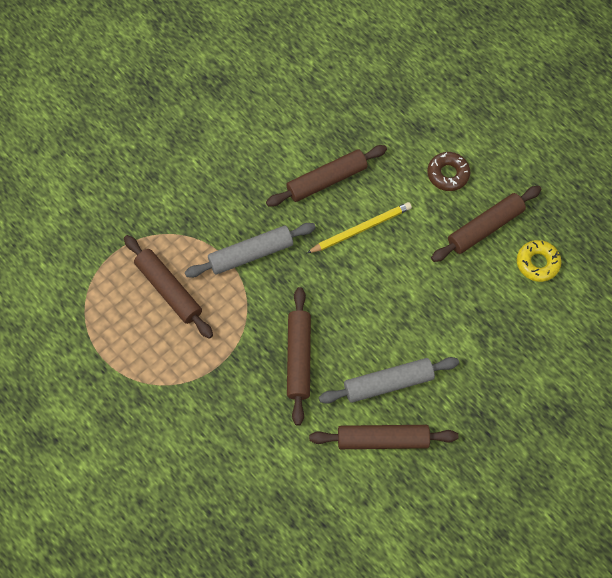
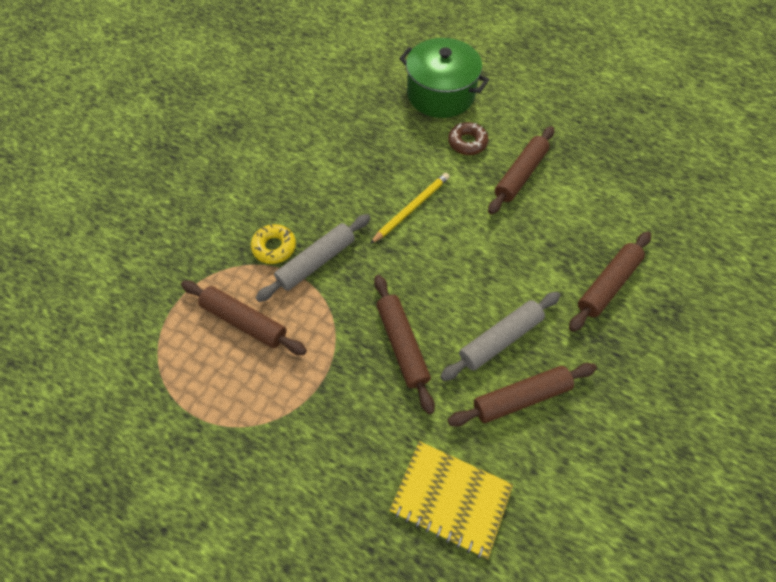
camera: 20 degrees left, 5 degrees down
(287, 498) = (451, 498): none -> yellow notebook
(327, 180) = (363, 177): brown rolling pin -> brown rolling pin (607, 284)
(445, 107) = (440, 94): none -> green pot
(537, 263) = (579, 189): yellow donut -> yellow donut (274, 247)

